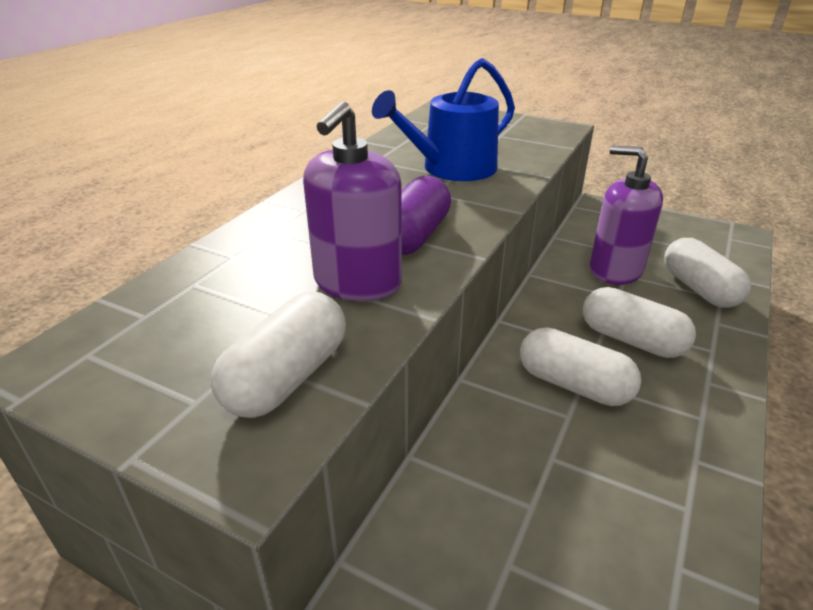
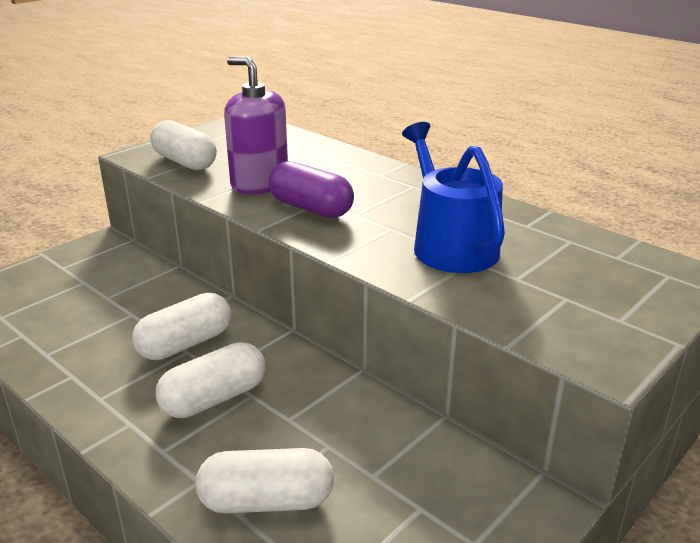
camera: 105 degrees right, 5 degrees down
(615, 270) = (342, 440): purple soap dispenser -> none

